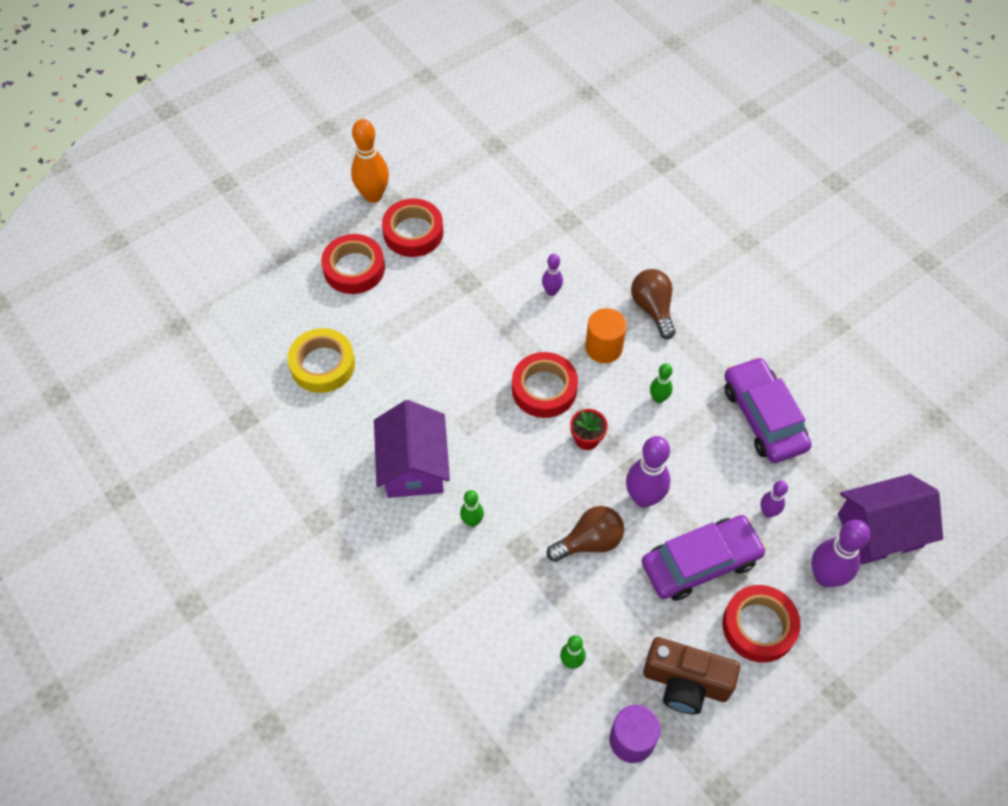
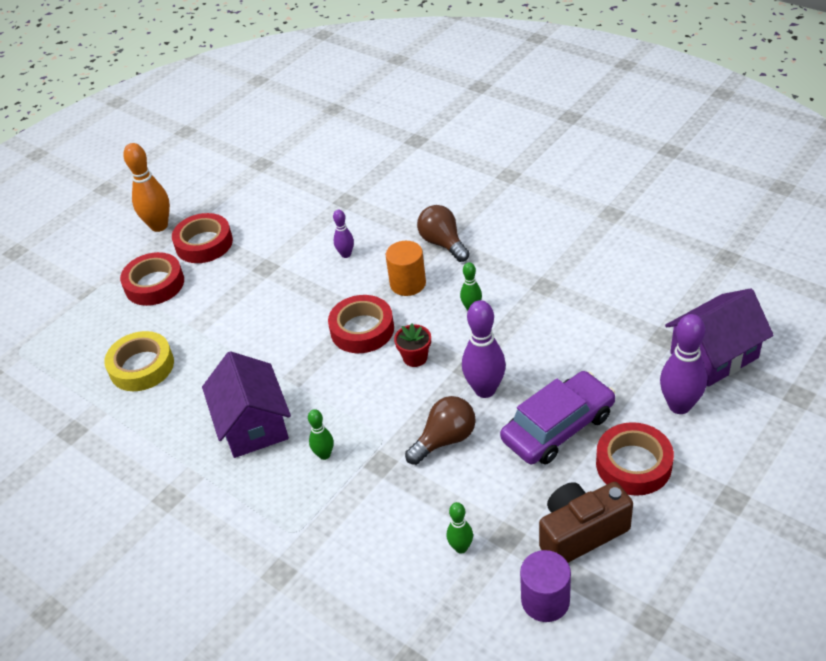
camera: 10 degrees left, 15 degrees down
(685, 683) = (581, 533): brown camera -> brown camera turned 150 degrees clockwise
(763, 417) = (573, 297): purple car -> none
(768, 512) = (606, 369): purple bowling pin -> none

